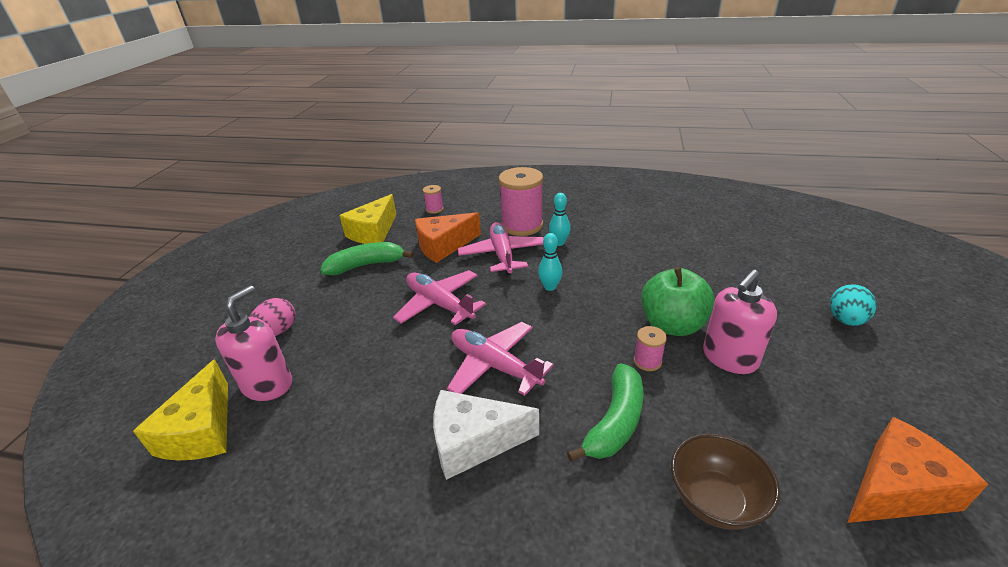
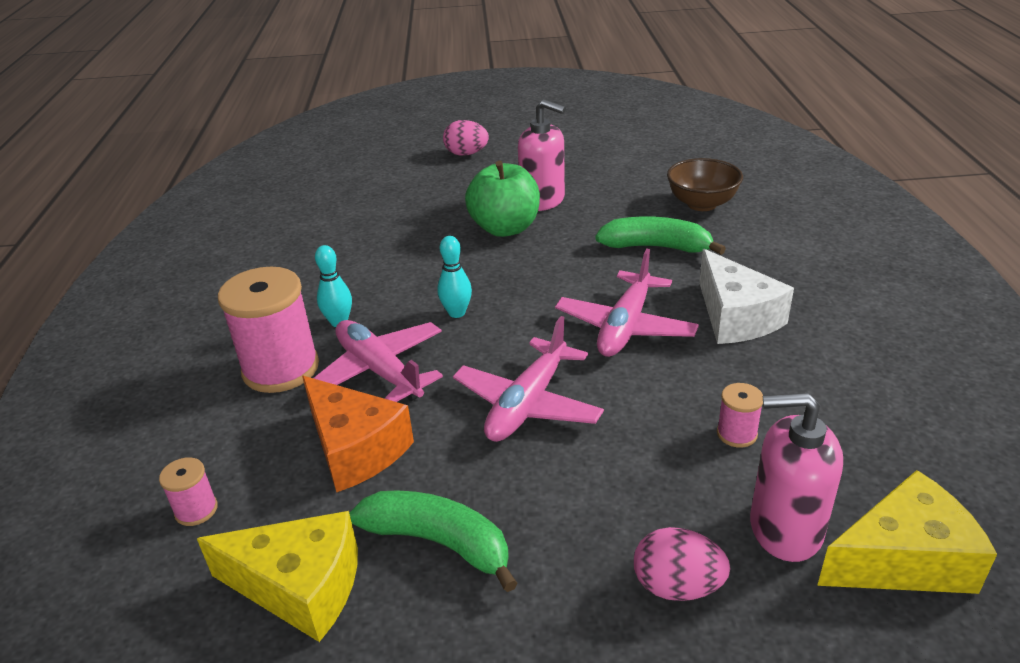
camera: 105 degrees left, 0 degrees up
(366, 265) = (439, 542): green banana -> green banana turned 150 degrees clockwise
(502, 255) = (379, 371): pink plane -> pink plane turned 75 degrees clockwise
(647, 361) = (568, 238): pink spool -> pink spool (736, 434)
(845, 320) = (466, 154): turquoise egg -> pink egg
(896, 488) = (643, 150): orange cheese -> none

